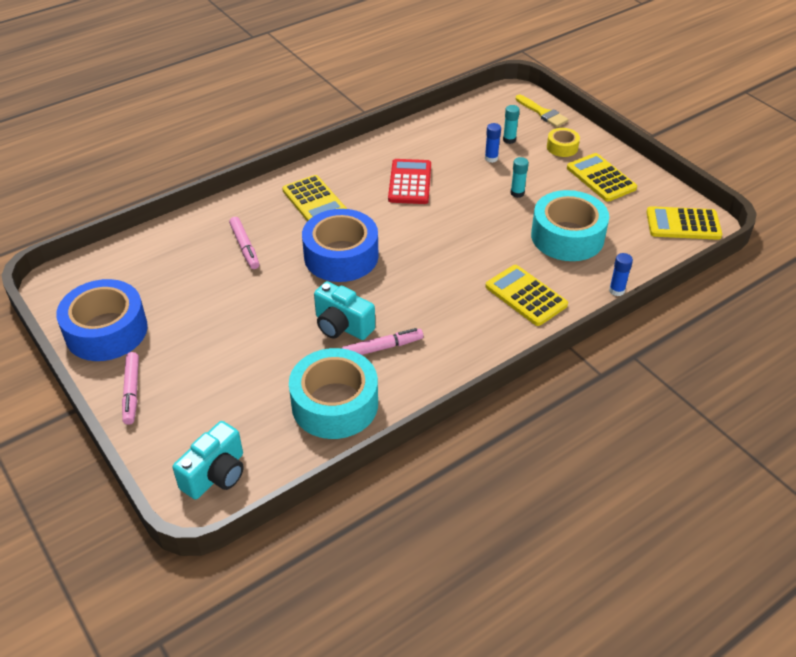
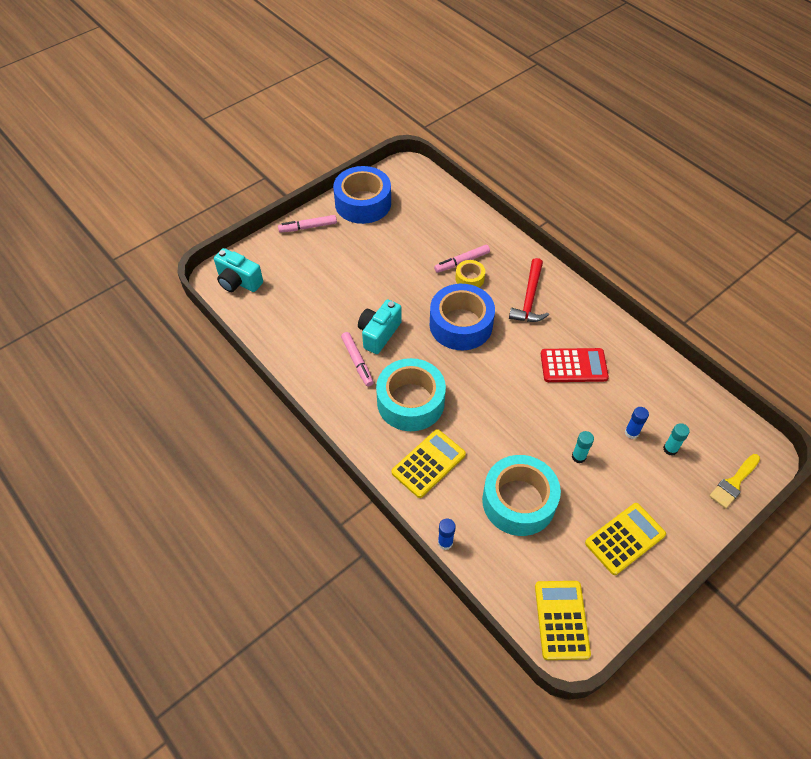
camera: 85 degrees right, 10 degrees up
(314, 201) = (529, 298): yellow calculator -> red hammer
(335, 404) = (299, 337): turquoise tape -> turquoise tape (410, 402)
(562, 147) = (672, 501): yellow tape -> yellow tape (469, 278)

